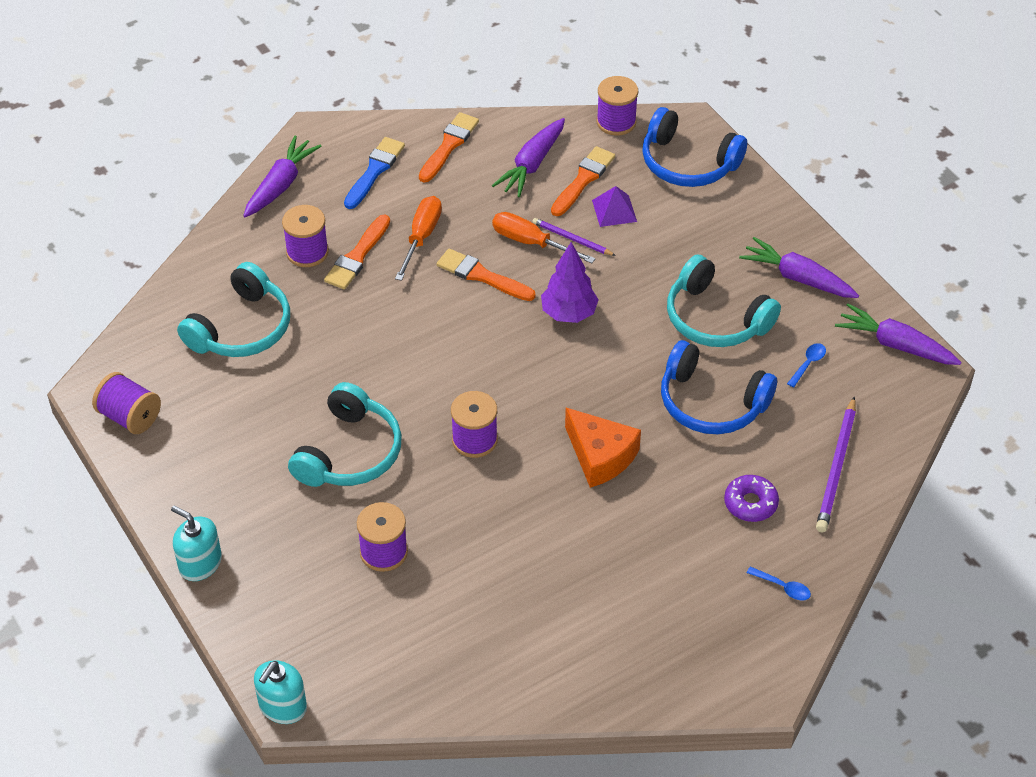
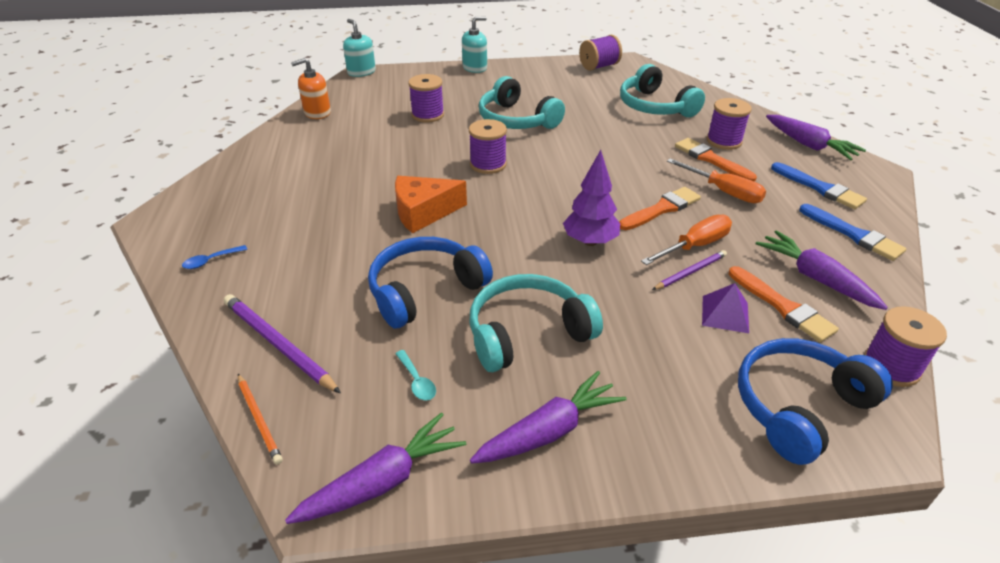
camera: 115 degrees right, 10 degrees down
(443, 684) = (317, 113): none -> orange soap dispenser
(449, 146) = (853, 234): orange brush -> blue brush
(750, 503) = (301, 273): purple donut -> none
(808, 364) = (417, 381): blue spoon -> turquoise spoon
(904, 436) = (259, 419): none -> orange pencil

